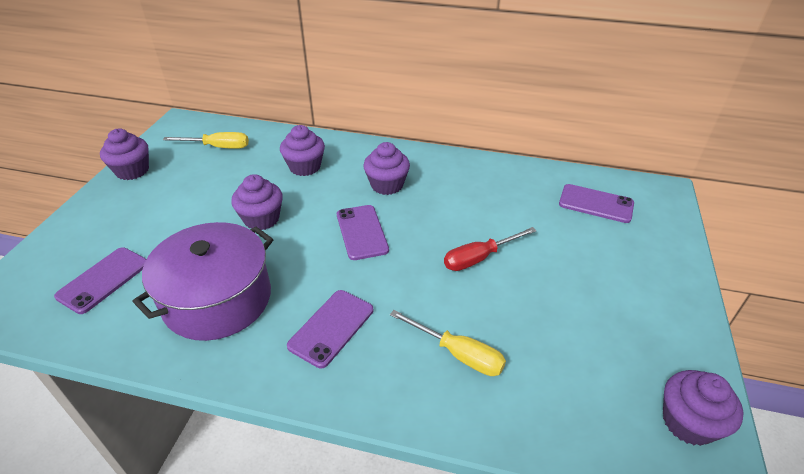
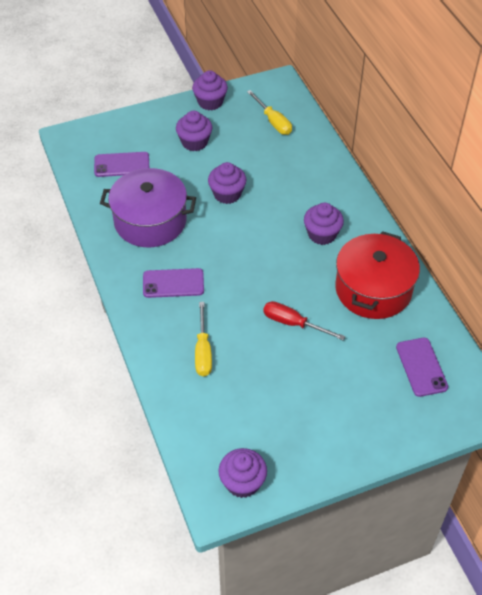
camera: 55 degrees right, 10 degrees up
(305, 167) = (297, 179): purple cupcake -> purple cupcake (194, 142)
(361, 232) = (261, 250): purple phone -> none
(482, 187) = (373, 289): none -> red pot

